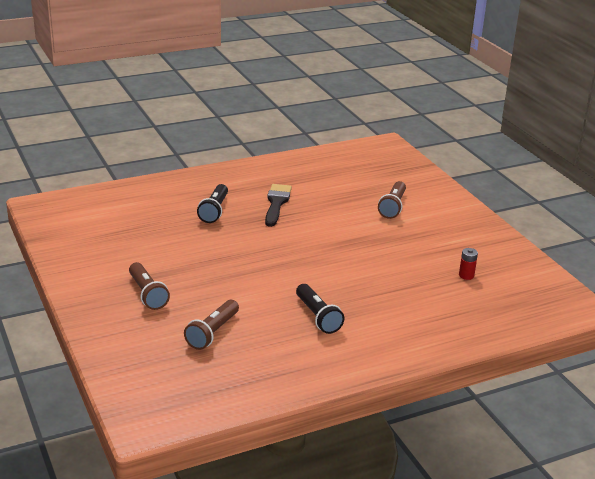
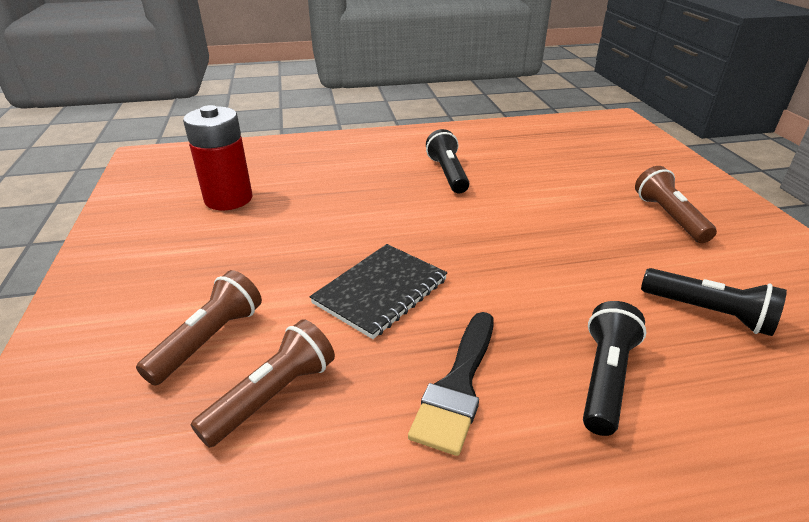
camera: 165 degrees left, 5 degrees up
(154, 238) = (708, 312): none -> black flashlight
(213, 332) = (570, 170): brown flashlight -> brown flashlight (272, 395)
(326, 232) = (381, 291): none -> black notebook
(466, 275) = (228, 199): red battery -> red battery, size x2.25

